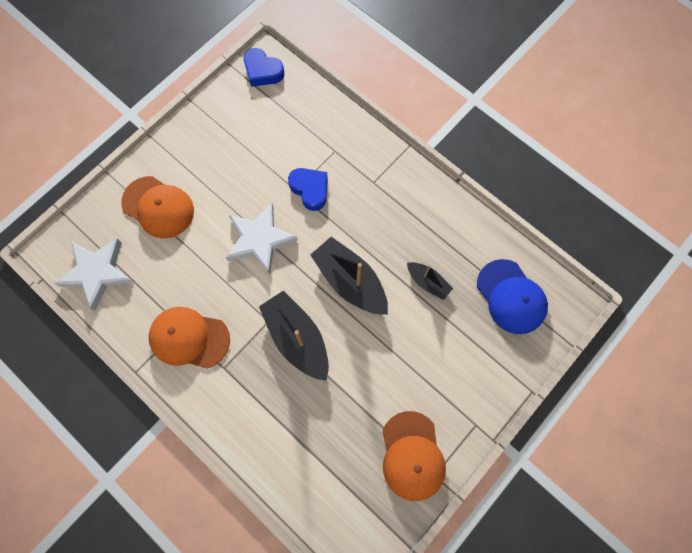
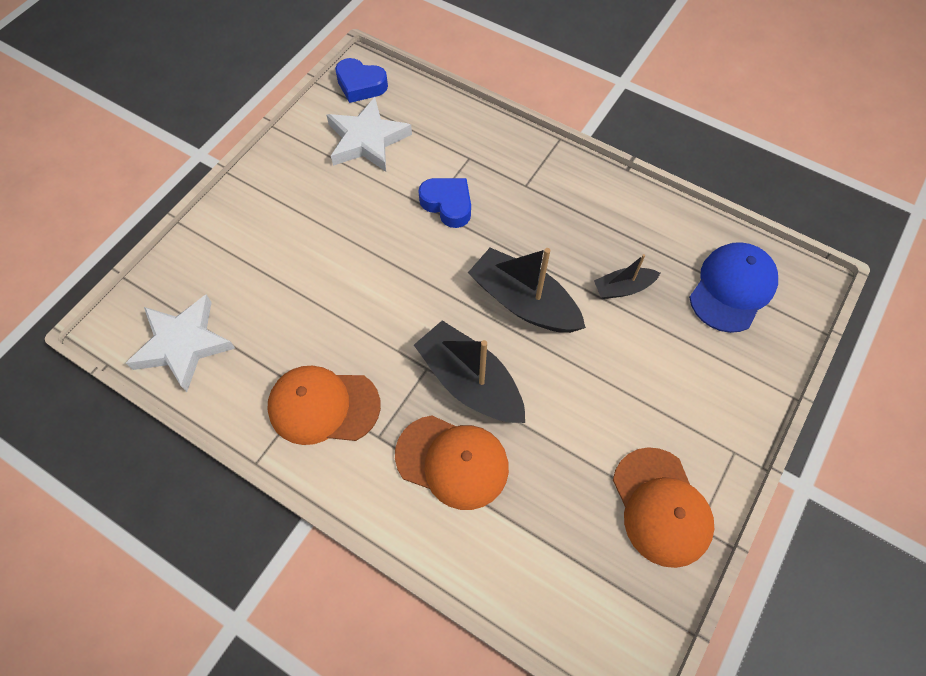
camera: 10 degrees left, 10 degrees down
(158, 207) = (254, 253): orange cap -> orange cap (452, 461)
(260, 240) = (395, 272): white star -> white star (367, 140)
(428, 282) = (623, 288): black boat -> black boat turned 135 degrees clockwise
(511, 297) = (732, 288): blue cap -> blue cap turned 105 degrees counterclockwise

